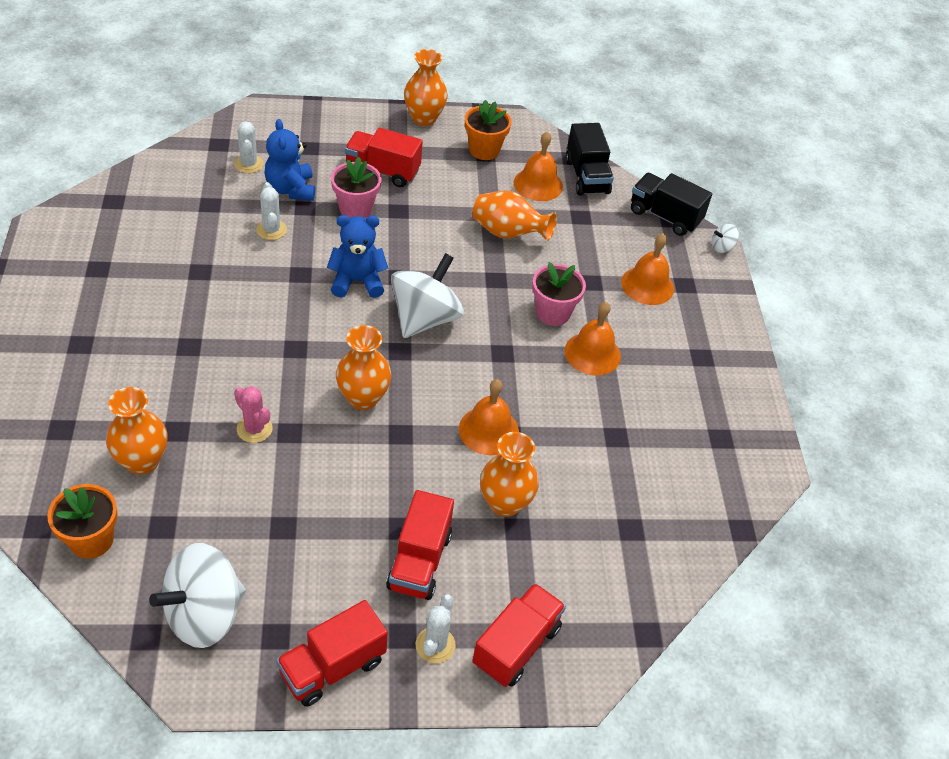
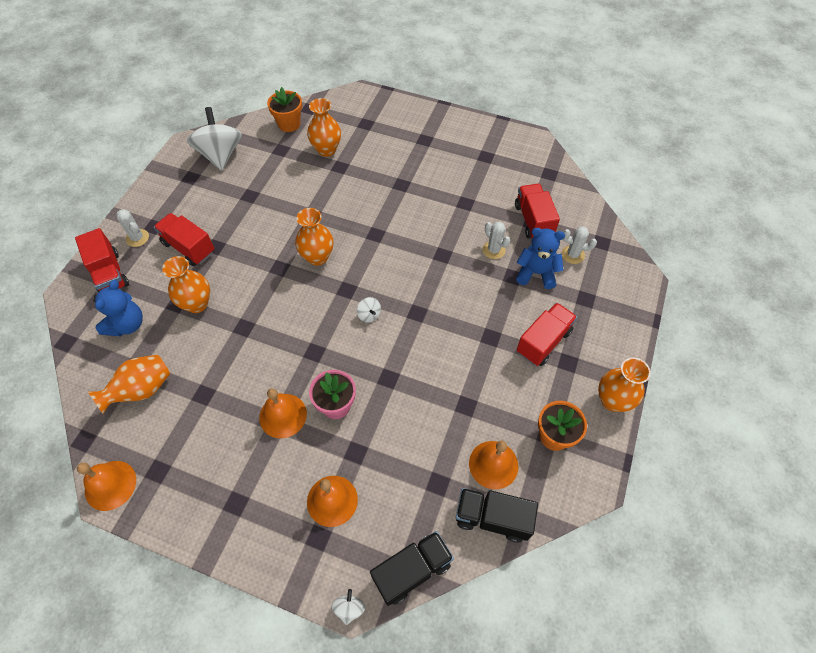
camera: 120 degrees right, 10 degrees up
(254, 429) = (322, 199): pink cactus -> none
(271, 230) = (493, 250): white cactus -> white cactus turned 45 degrees clockwise
(332, 667) = (158, 194): red truck -> red truck (533, 220)
(355, 209) = (501, 308): pink flower pot -> none
(357, 281) = (422, 285): blue teddy bear -> blue teddy bear (127, 325)
(425, 318) = (369, 315): white spinning top -> white spinning top, size x0.42
(488, 430) = (254, 316): orange bell -> orange bell (110, 485)
(508, 233) = (437, 410): orange vase -> orange vase (141, 390)

